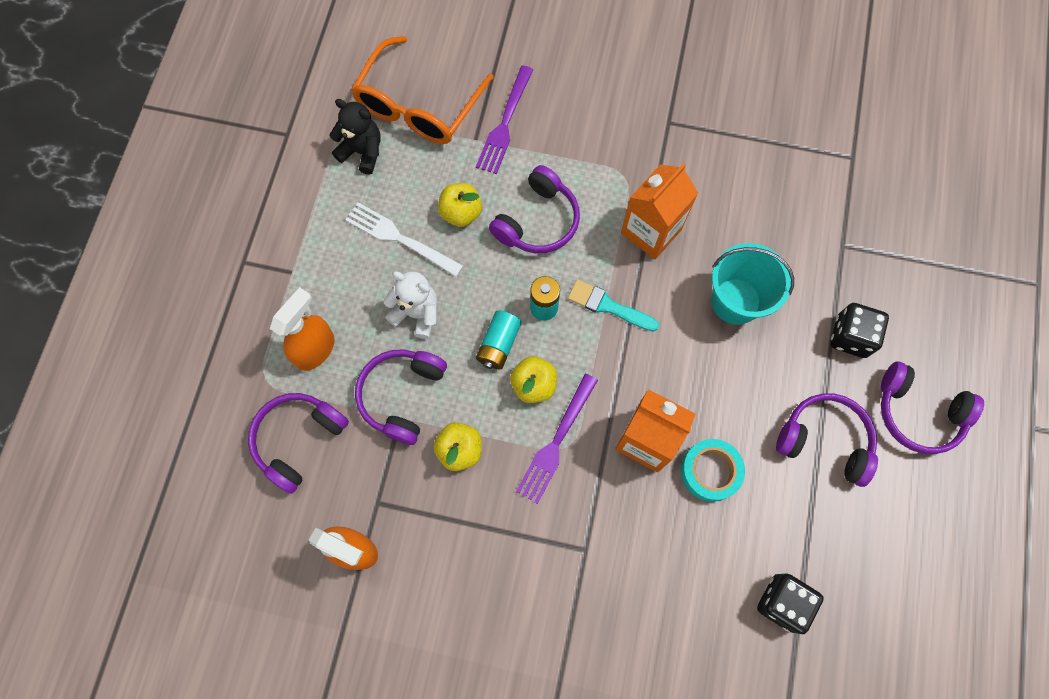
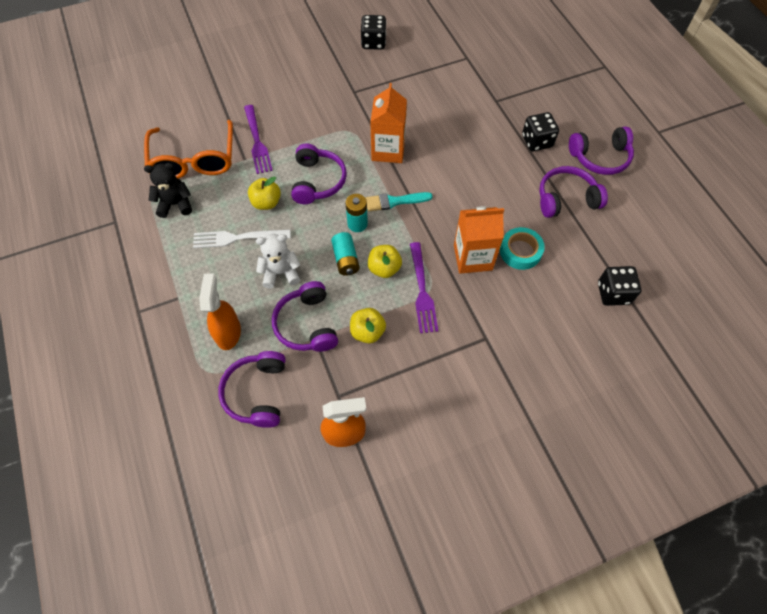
camera: 35 degrees left, 10 degrees down
(735, 301) = (463, 158): turquoise bucket -> none
(745, 63) = (373, 43): none -> black dice

